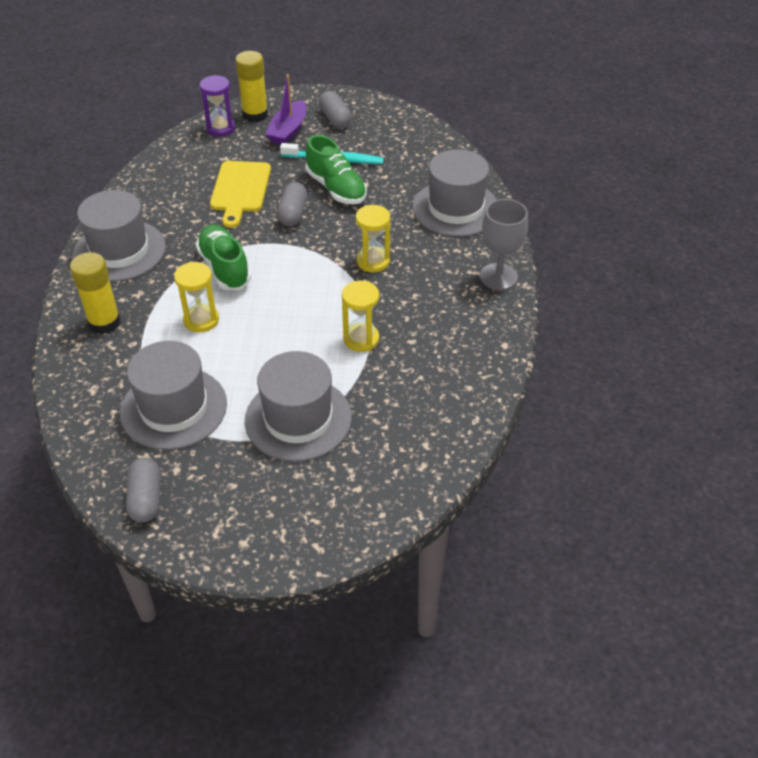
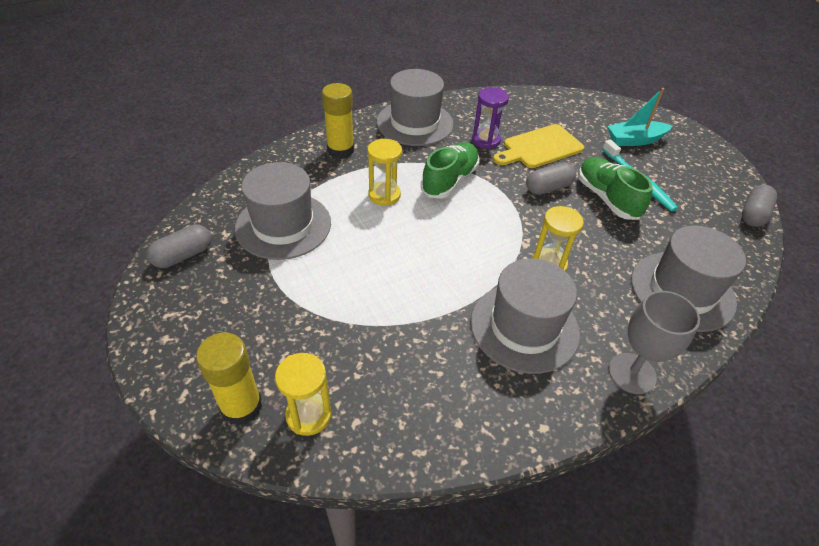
camera: 55 degrees right, 0 degrees up
(220, 128) = (590, 107): purple hourglass -> purple hourglass (486, 140)
(255, 115) = (628, 115): yellow glue stick -> yellow glue stick (241, 406)
(288, 131) = (634, 140): purple boat -> turquoise boat
(298, 419) = (323, 306): grey hat -> grey hat (524, 327)
(335, 118) = (684, 158): grey capsule -> grey capsule (753, 214)
(336, 188) = (607, 198): green shoe -> green shoe turned 135 degrees clockwise
(361, 339) = (449, 303): yellow hourglass -> yellow hourglass (308, 415)

